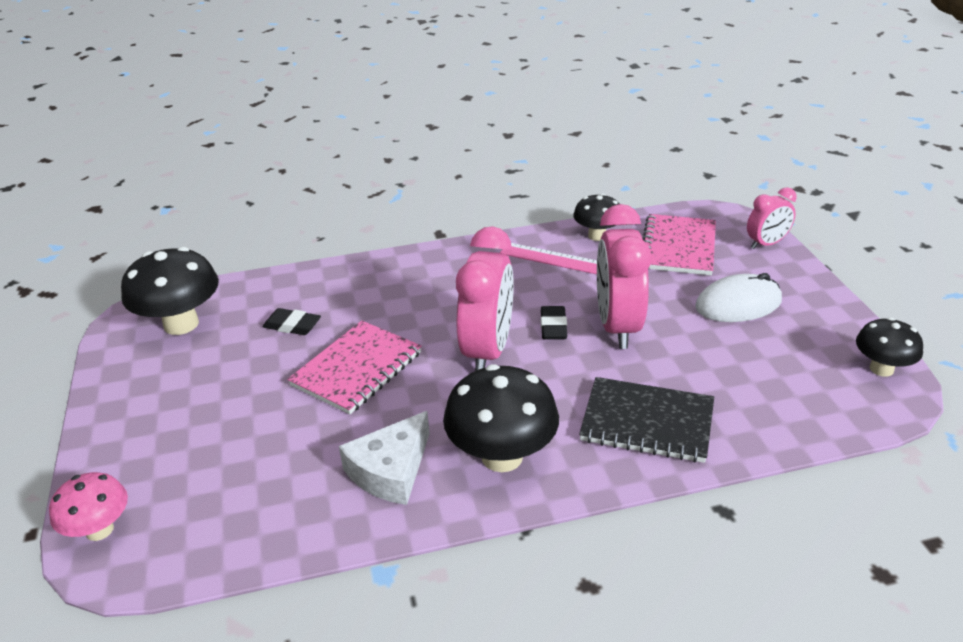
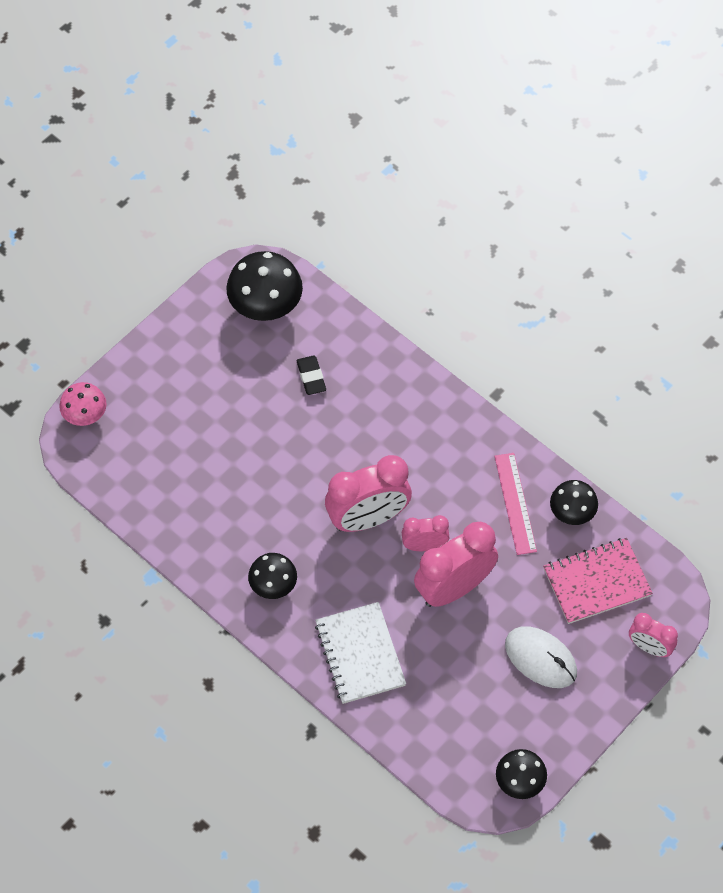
camera: 55 degrees right, 25 degrees up
(357, 369) = (295, 450): pink notebook -> none
(390, 470) = (222, 531): white cheese -> none
(502, 456) = (273, 586): black mushroom -> black mushroom, size x0.60
(553, 327) = (424, 545): black eraser -> pink clock
(647, 422) = (360, 654): black notebook -> white notebook

